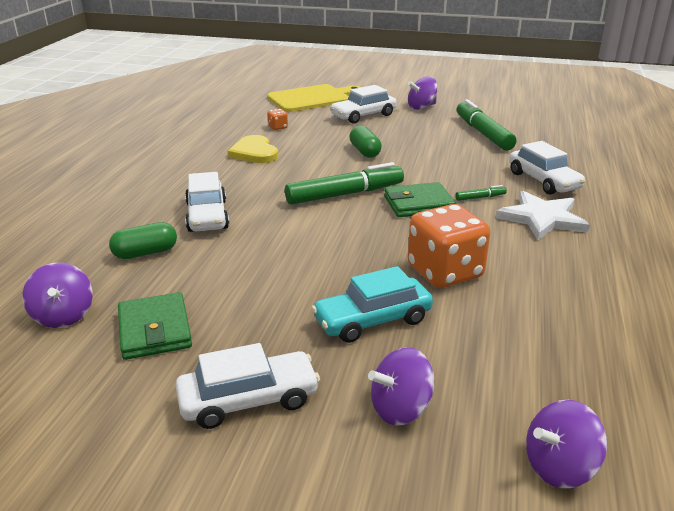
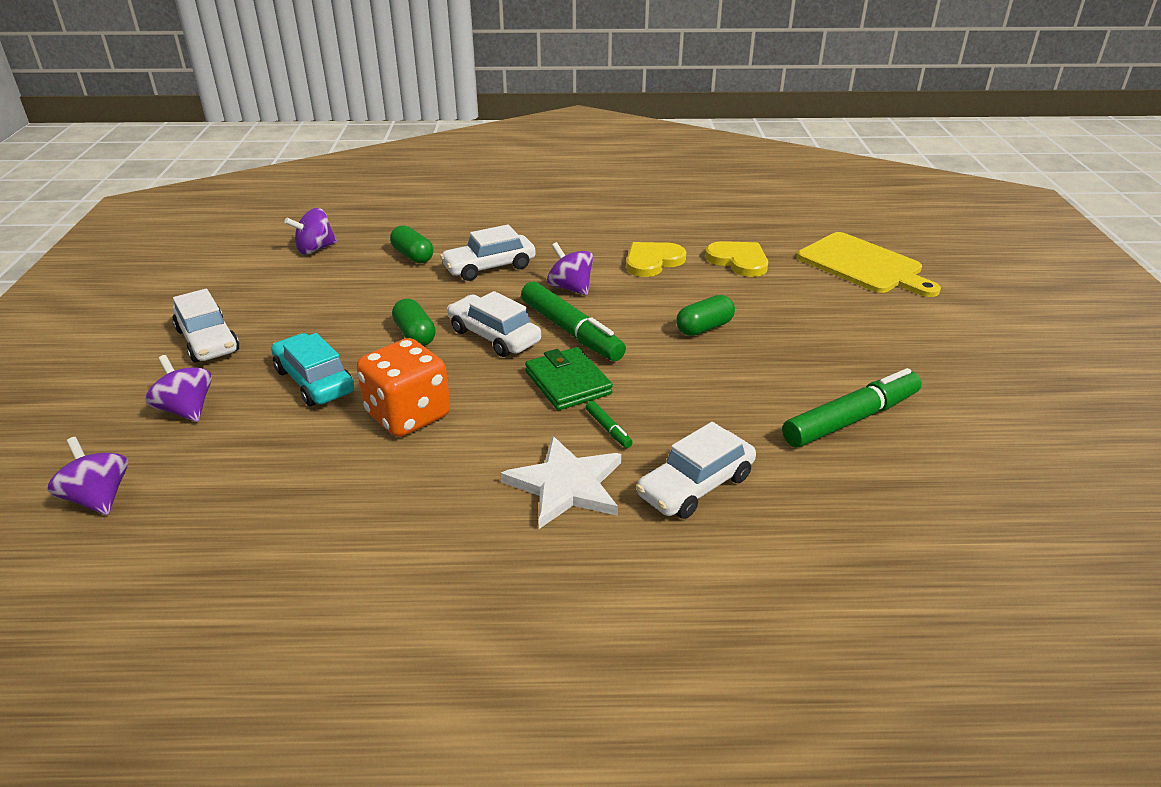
camera: 75 degrees right, 5 degrees up
(155, 330) = (297, 286): green wallet -> none
(277, 127) = (738, 261): orange dice -> yellow heart
(312, 261) = (415, 335): none -> green capsule
(363, 116) = (832, 310): white car -> white car (494, 336)
(421, 107) = (917, 353): purple spinning top -> purple spinning top (570, 288)

